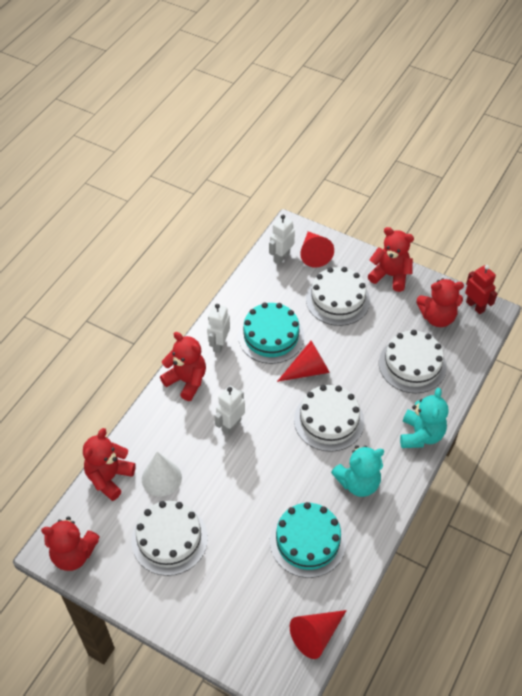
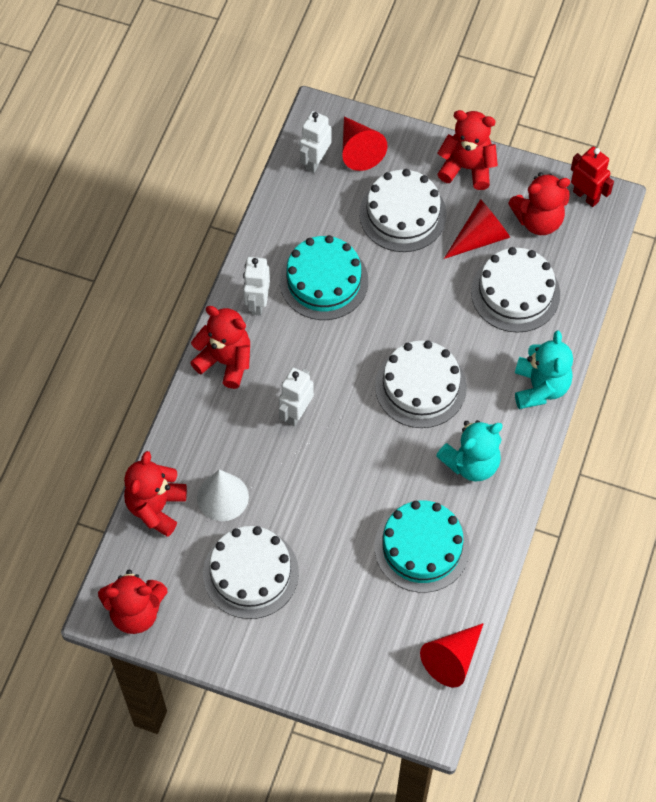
camera: 10 degrees left, 10 degrees up
(308, 370) = (381, 321): red cone -> red cone (480, 237)

